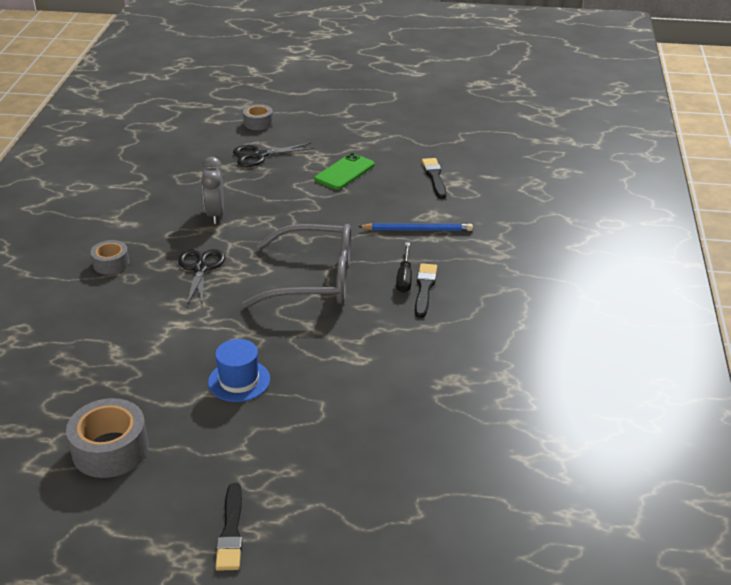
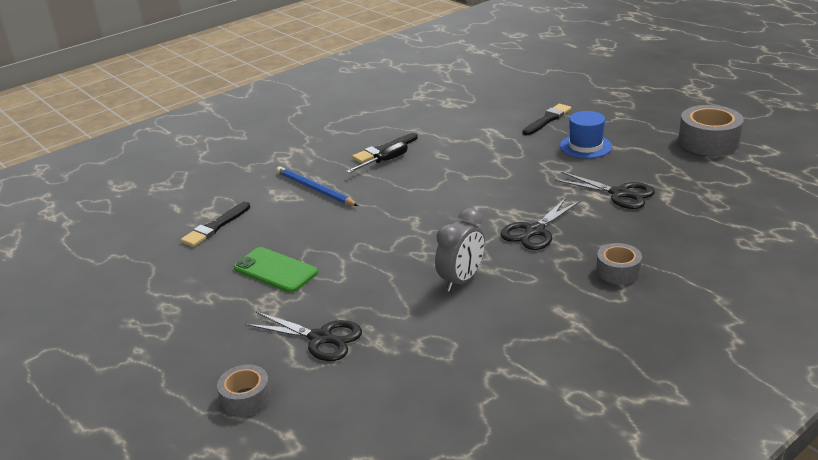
camera: 135 degrees left, 5 degrees down
(159, 334) = (620, 194): none -> black scissors
(231, 531) = (657, 91): black brush -> black brush (547, 119)
(314, 279) = (451, 185): grey glasses -> none
(344, 172) = (275, 270): green phone -> green phone turned 45 degrees clockwise

